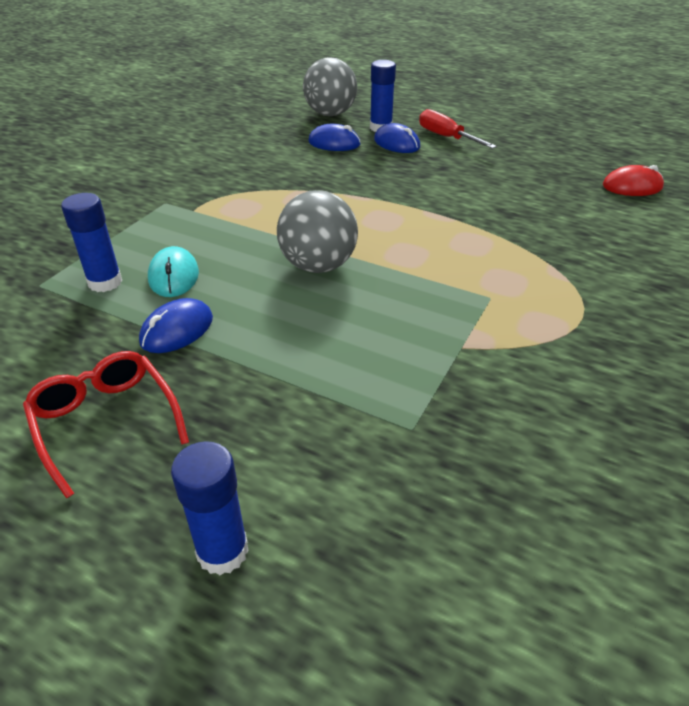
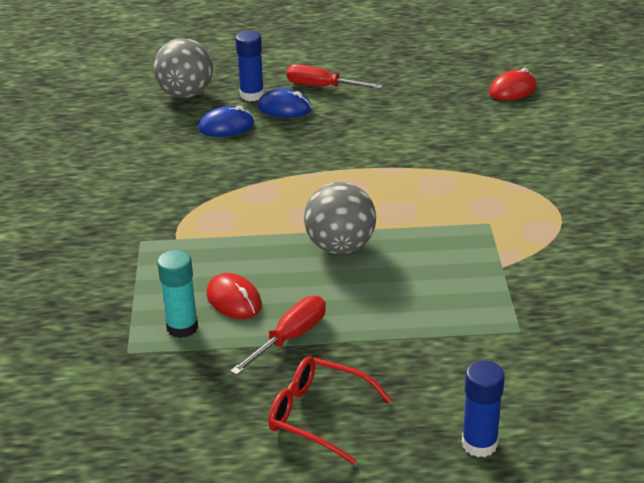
camera: 30 degrees left, 5 degrees down
(105, 282) = (182, 327): blue glue stick -> turquoise glue stick
(174, 276) = (234, 300): turquoise mouse -> red mouse
(177, 330) = (290, 338): blue mouse -> red screwdriver

